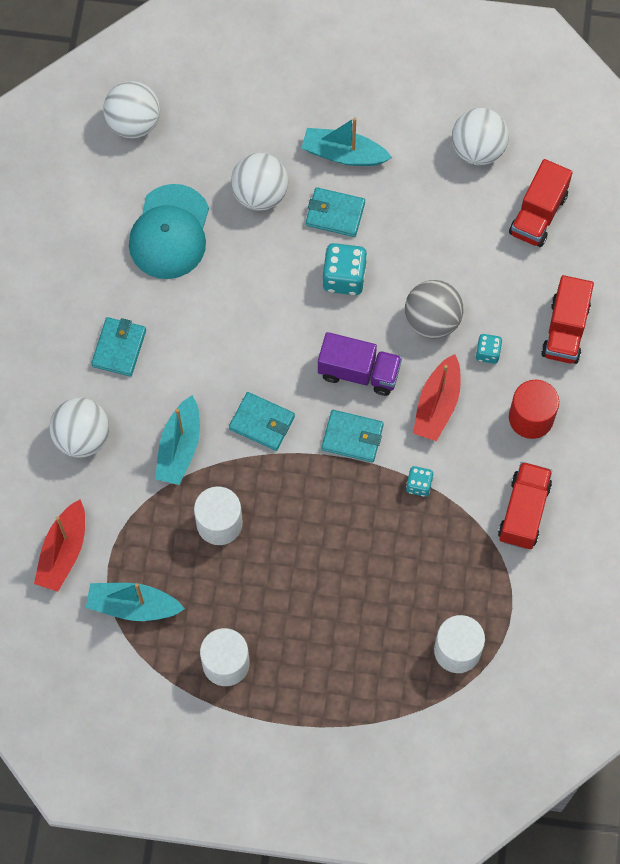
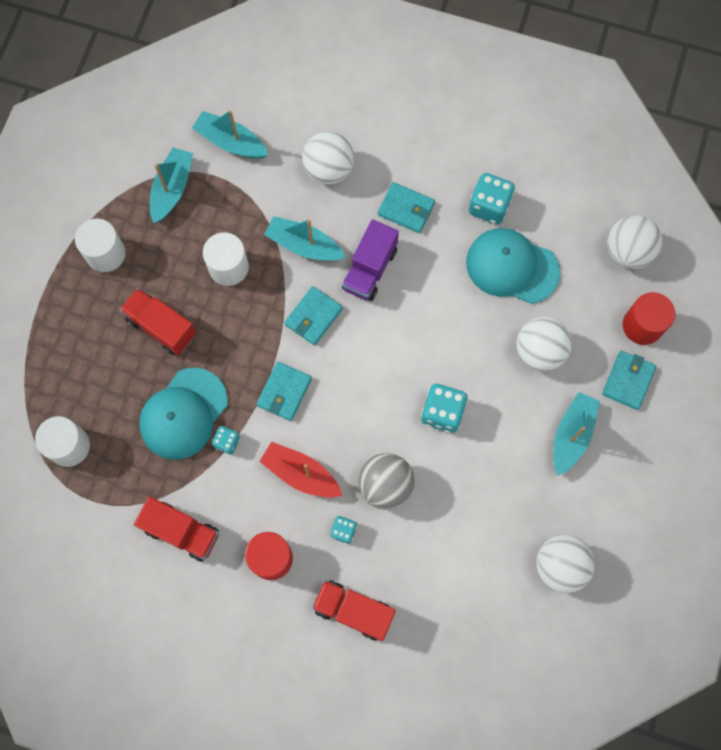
camera: 100 degrees right, 5 degrees up
(63, 552) = (230, 142): red boat -> turquoise boat
(102, 264) = (489, 206): none -> turquoise dice
(214, 102) = (642, 325): none -> red cylinder
(335, 214) = (509, 416): turquoise wallet -> turquoise wallet (628, 381)
(359, 372) = (346, 409): purple truck -> purple truck (370, 269)
(397, 536) = (183, 414): none -> turquoise cap
(538, 214) = (480, 611): red truck -> red truck (161, 327)

